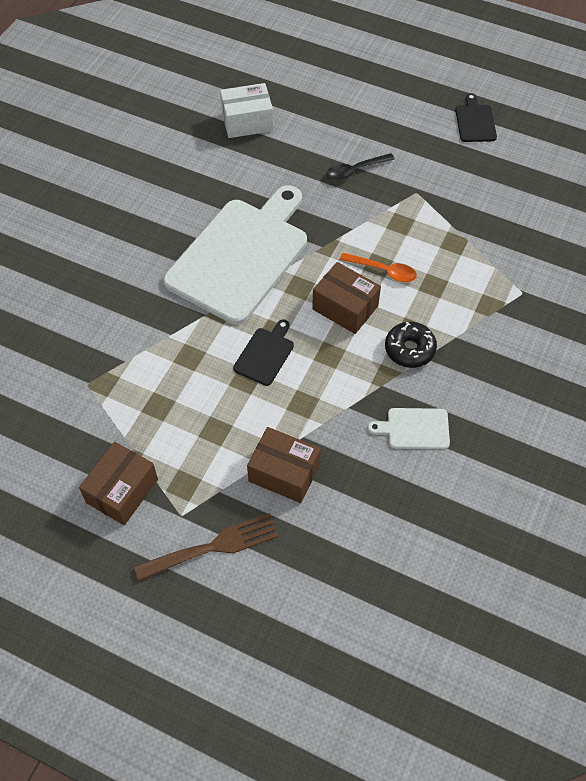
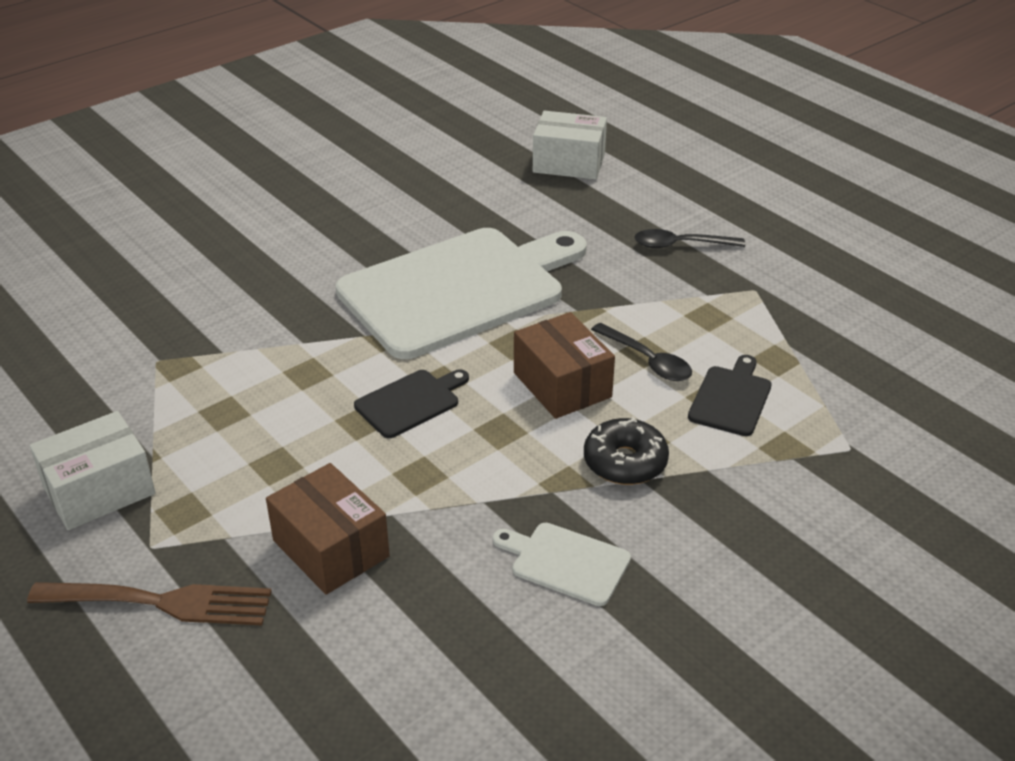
camera: 25 degrees right, 20 degrees down
(122, 491) = (99, 490): brown box -> white box
(383, 271) = (647, 360): orange spoon -> black spoon
(475, 121) = (893, 238): black cutting board -> black cutting board (731, 398)

